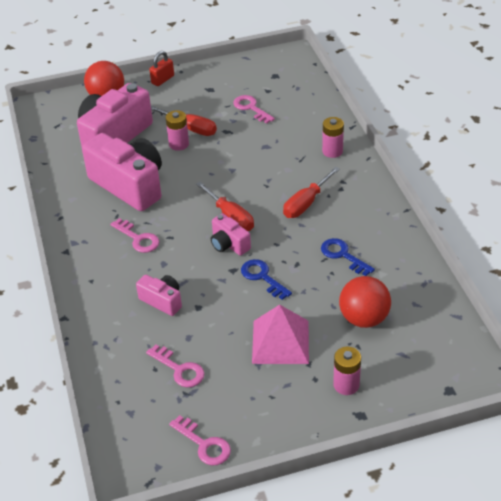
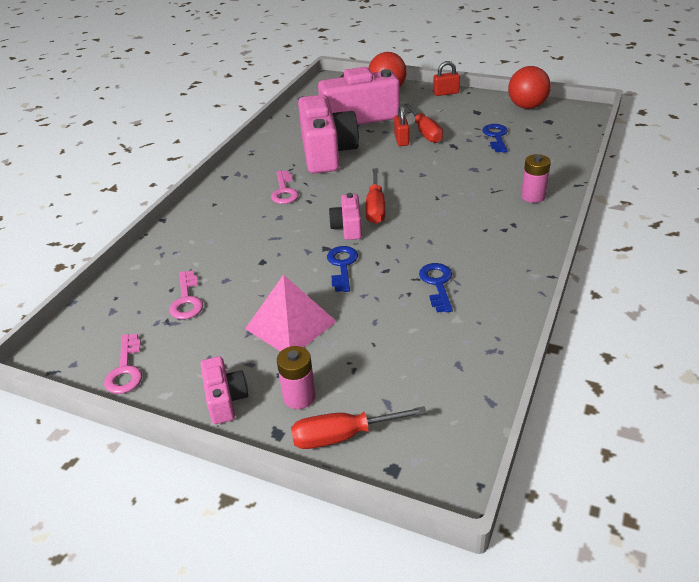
camera: 40 degrees right, 5 degrees down
(162, 301) = (242, 243): pink camera -> pink camera (225, 399)
(179, 144) = (401, 140): pink battery -> red padlock
(251, 108) = (496, 137): pink key -> blue key
(306, 203) = (455, 226): red screwdriver -> red screwdriver (343, 436)
(364, 318) = (389, 348): red ball -> red ball (527, 106)

